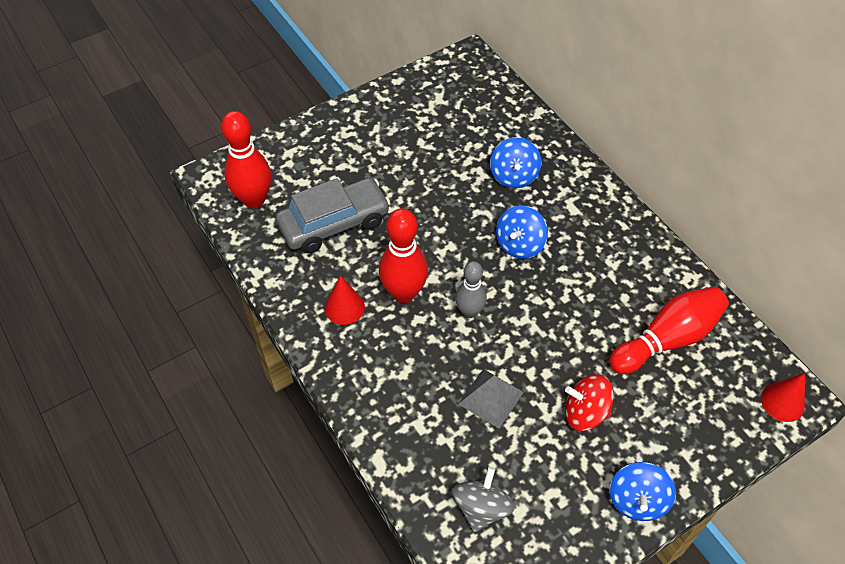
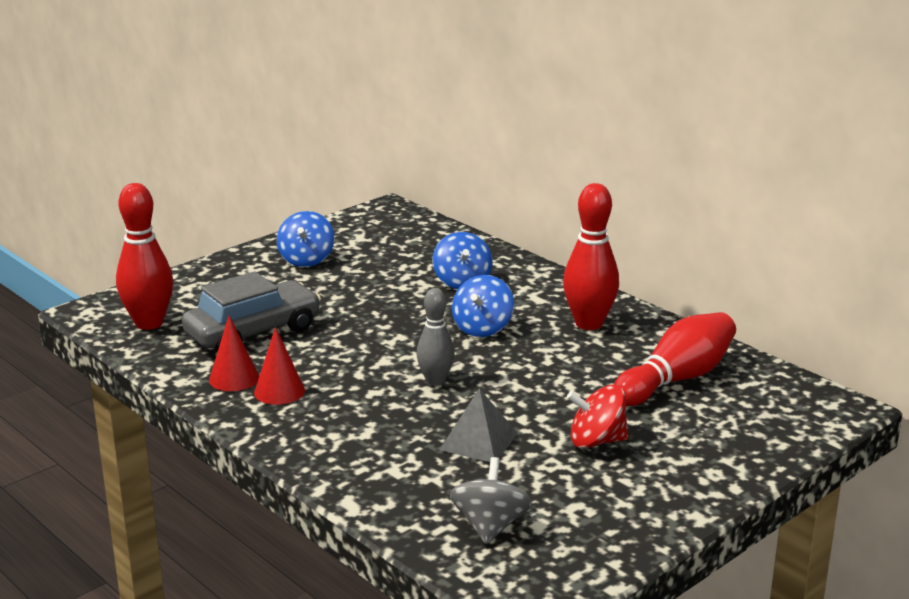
camera: 10 degrees left, 30 degrees down
(404, 293) = (351, 374): red bowling pin -> red bowling pin (589, 323)
(637, 500) = (680, 500): blue spinning top -> blue spinning top (306, 260)
(782, 402) = (825, 411): red cone -> red cone (234, 378)

